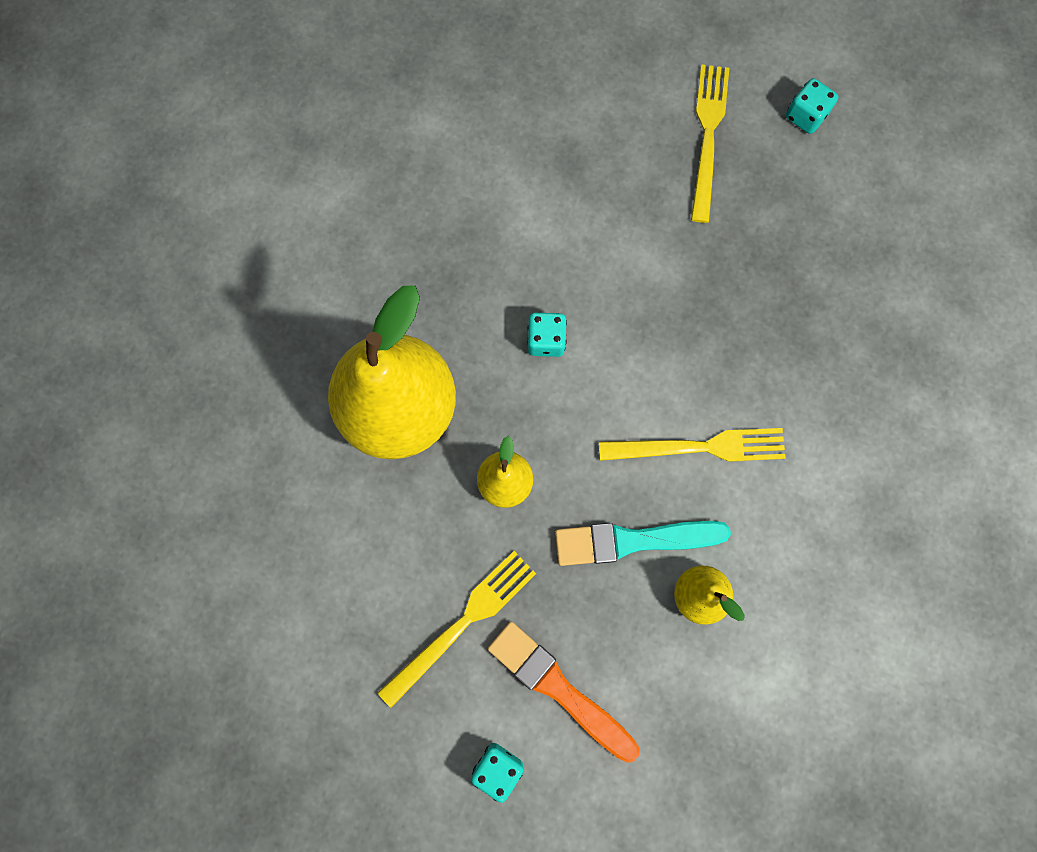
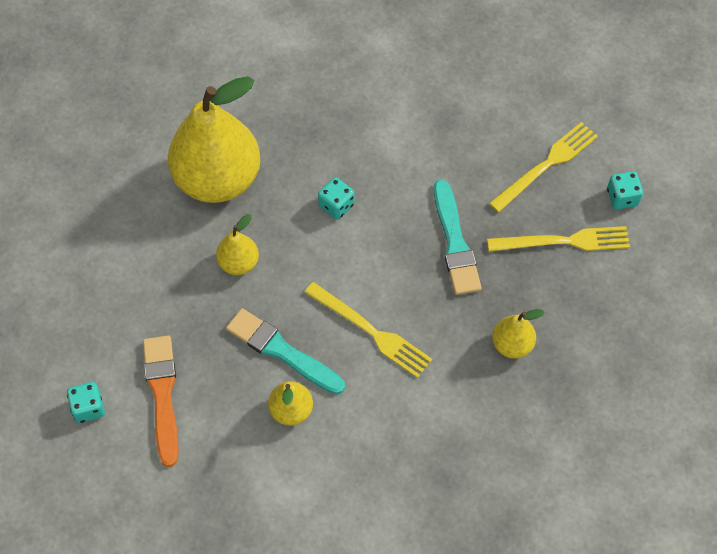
camera: 40 degrees right, 15 degrees down
(462, 624) = (142, 318): yellow fork -> yellow fork (564, 241)
(694, 287) = (455, 242): none -> turquoise brush
(839, 351) = (512, 345): none -> yellow pear

